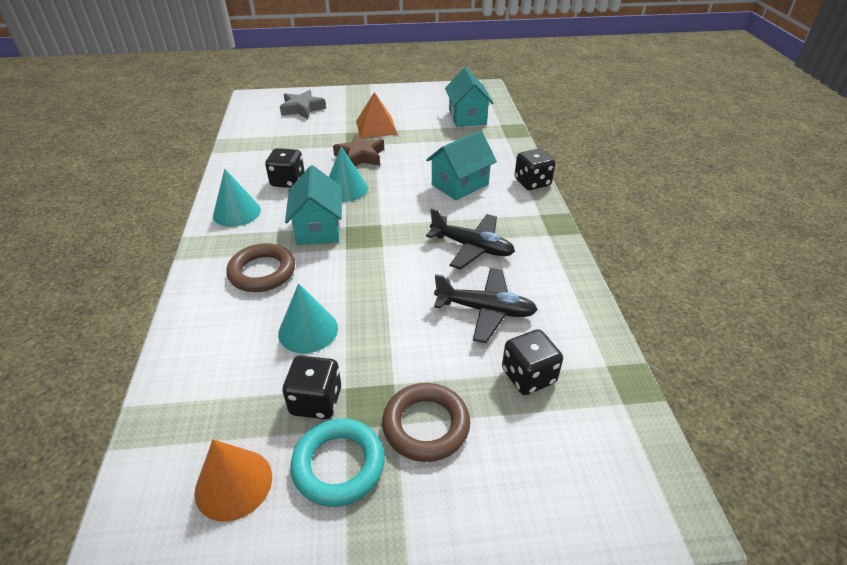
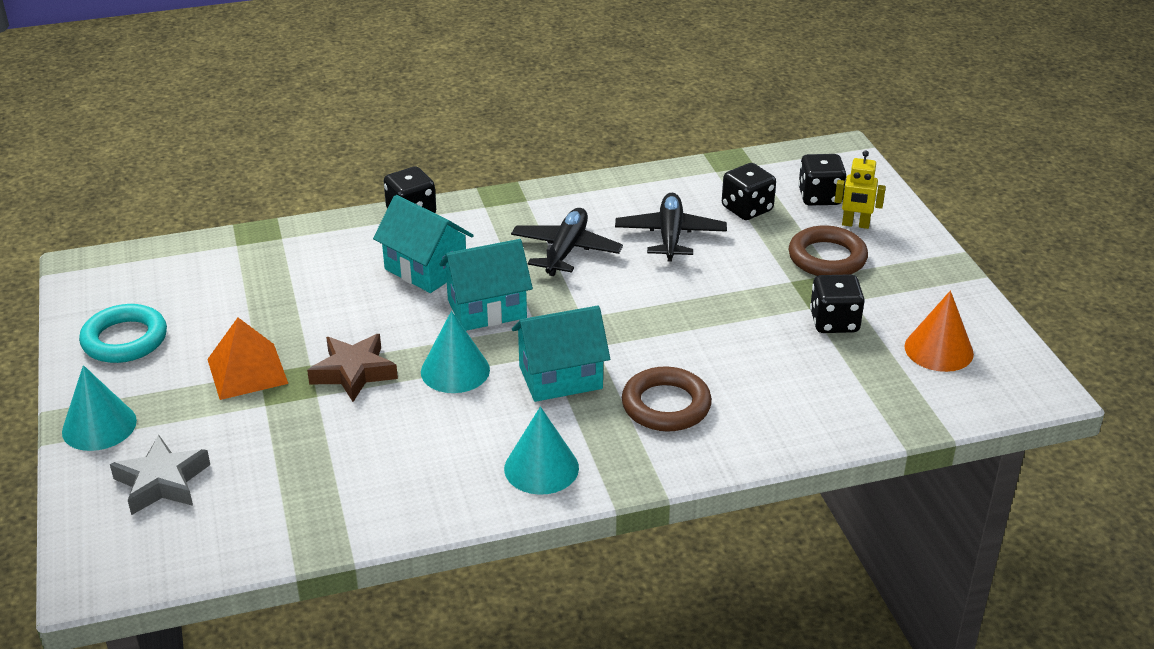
camera: 100 degrees left, 5 degrees down
(288, 181) = (442, 435): black dice -> black dice (819, 197)
(308, 330) = (748, 346): turquoise cone -> turquoise cone (99, 426)
(338, 465) = (889, 297): turquoise ring -> turquoise ring (125, 340)
(467, 117) = (209, 277): turquoise house -> turquoise house (487, 309)
(488, 474) = (855, 224): none -> yellow robot

